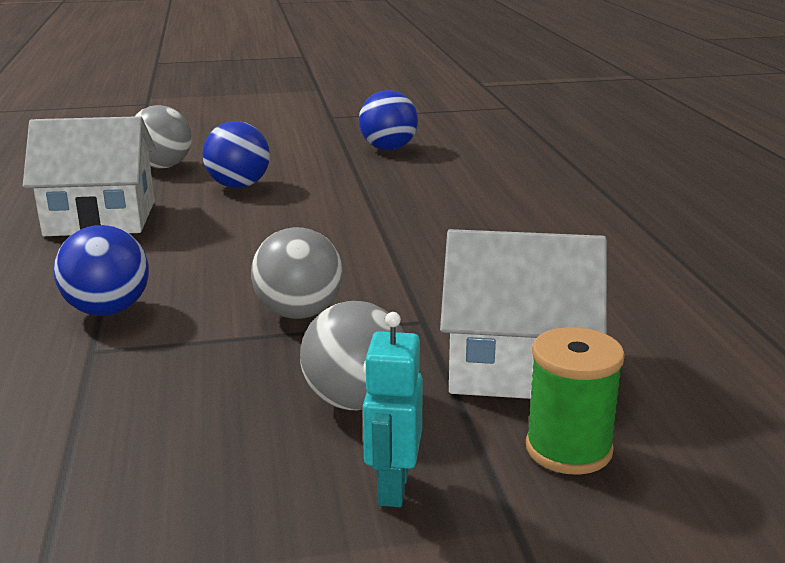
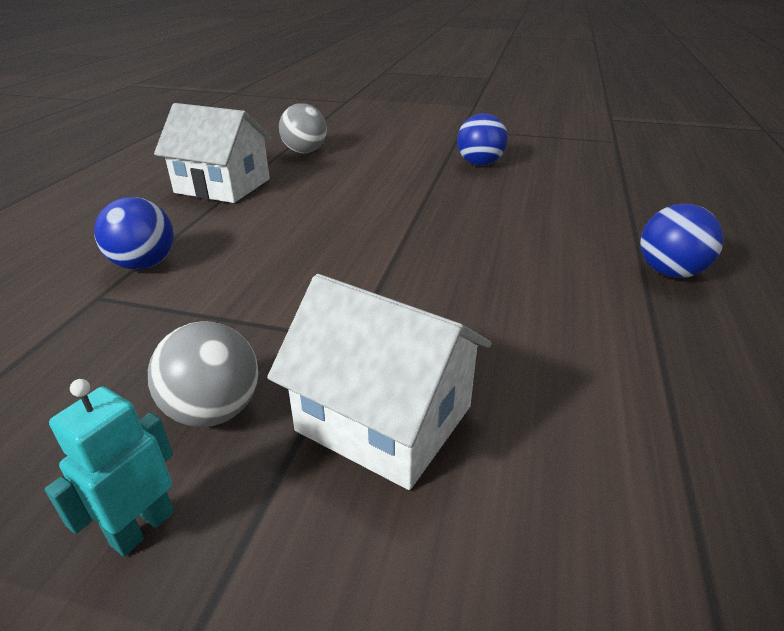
camera: 25 degrees right, 10 degrees up
(238, 186) = (338, 177): blue ball -> blue ball (669, 272)
(299, 313) = (264, 303): grey ball -> none
(568, 449) = (337, 548): green spool -> none

